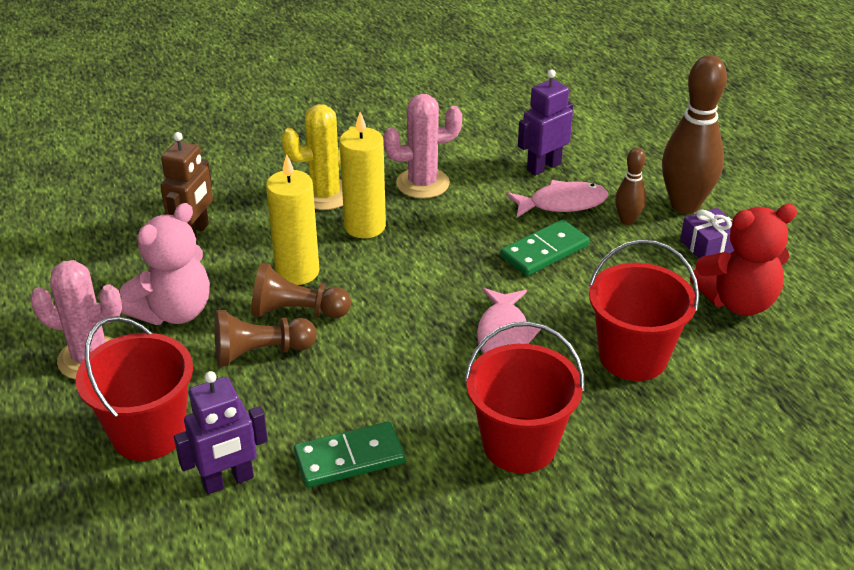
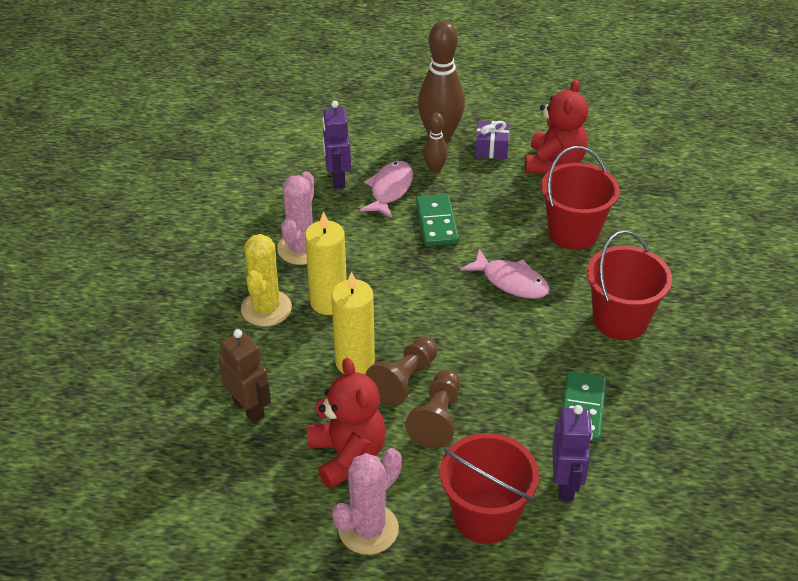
camera: 60 degrees left, 5 degrees up
(174, 312) = (347, 455): pink teddy bear -> red teddy bear

